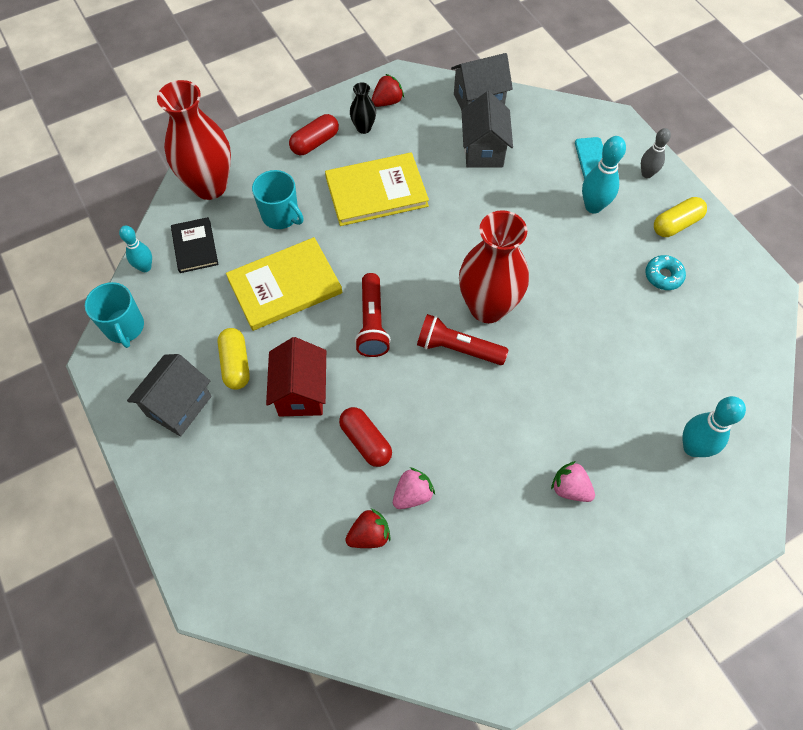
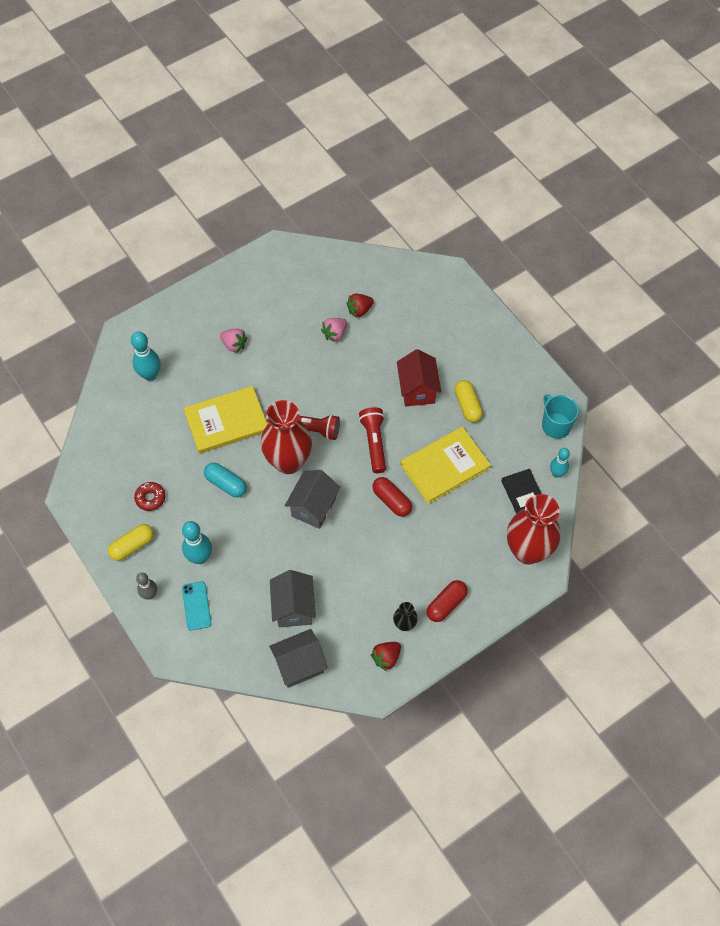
camera: 175 degrees right, 0 degrees up
(179, 406) = (499, 375): grey house -> grey house (313, 507)
(281, 216) = (461, 527): turquoise mug -> none
(366, 441) = (368, 362): red capsule -> red capsule (391, 500)
(376, 191) = (384, 557): yellow book -> yellow book (226, 421)
(568, 286) = (226, 484): none -> turquoise capsule
(663, 276) = (150, 498): turquoise donut -> red donut

